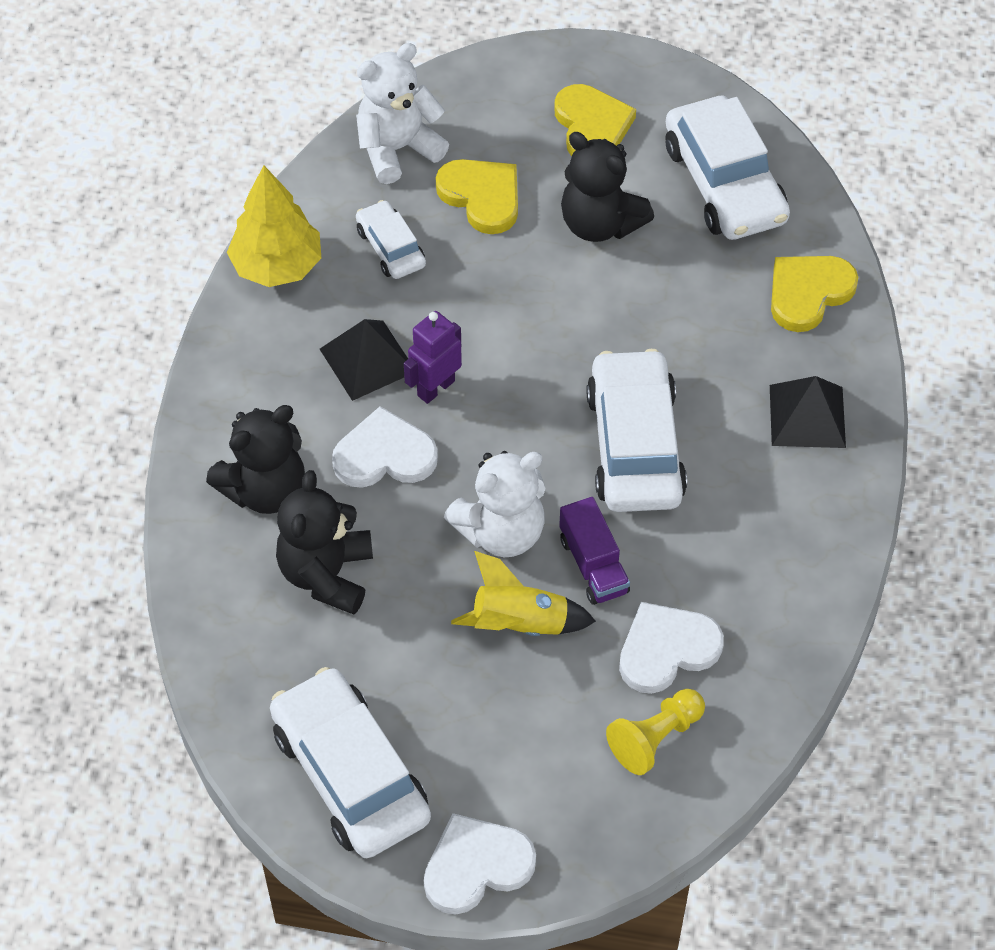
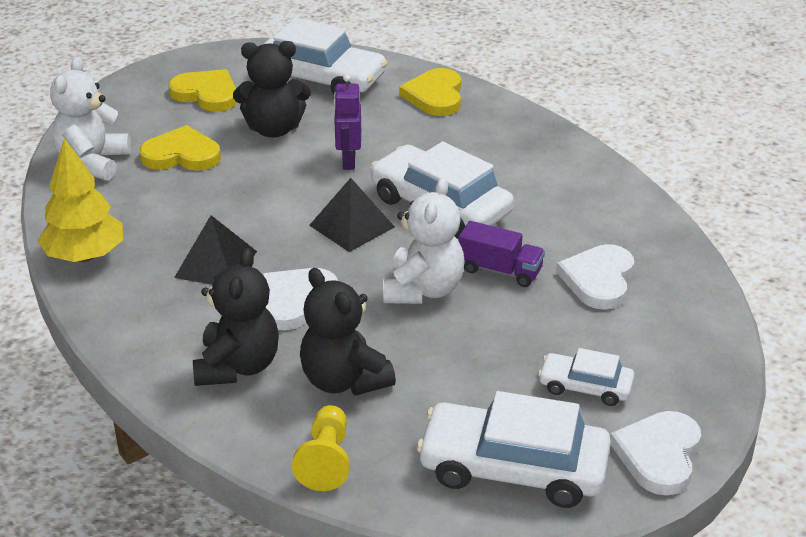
camera: 45 degrees left, 20 degrees down
(391, 248) = (154, 206): white car -> white car (585, 387)
(435, 388) = (281, 251): purple robot -> purple robot (348, 161)
(520, 624) = (500, 324): yellow rocket -> none
(655, 738) = (656, 322): yellow pawn -> yellow pawn (326, 460)
(807, 416) = (513, 141): black pyramid -> black pyramid (352, 226)

